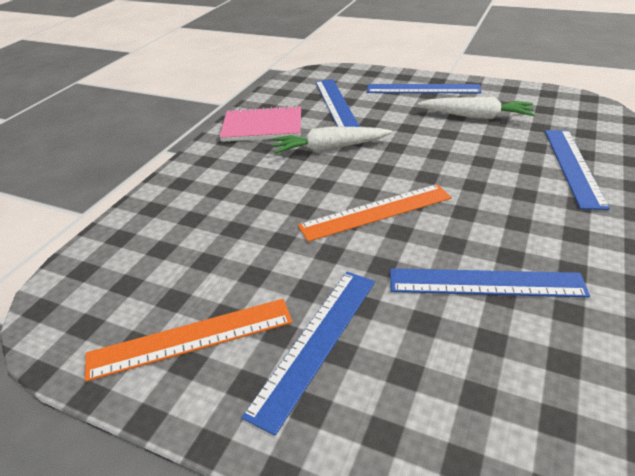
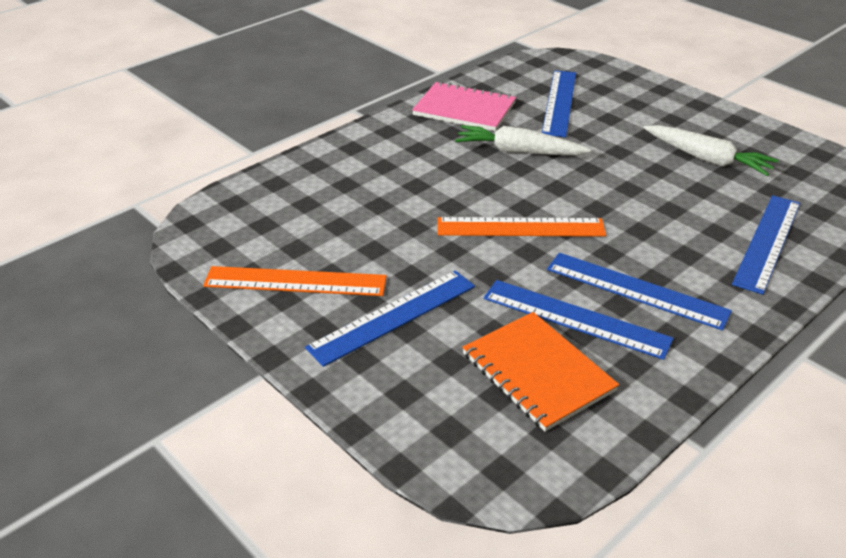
camera: 20 degrees right, 0 degrees up
(423, 89) = (672, 110): blue ruler -> blue ruler (636, 290)
(495, 353) = (538, 372): none -> orange notebook

